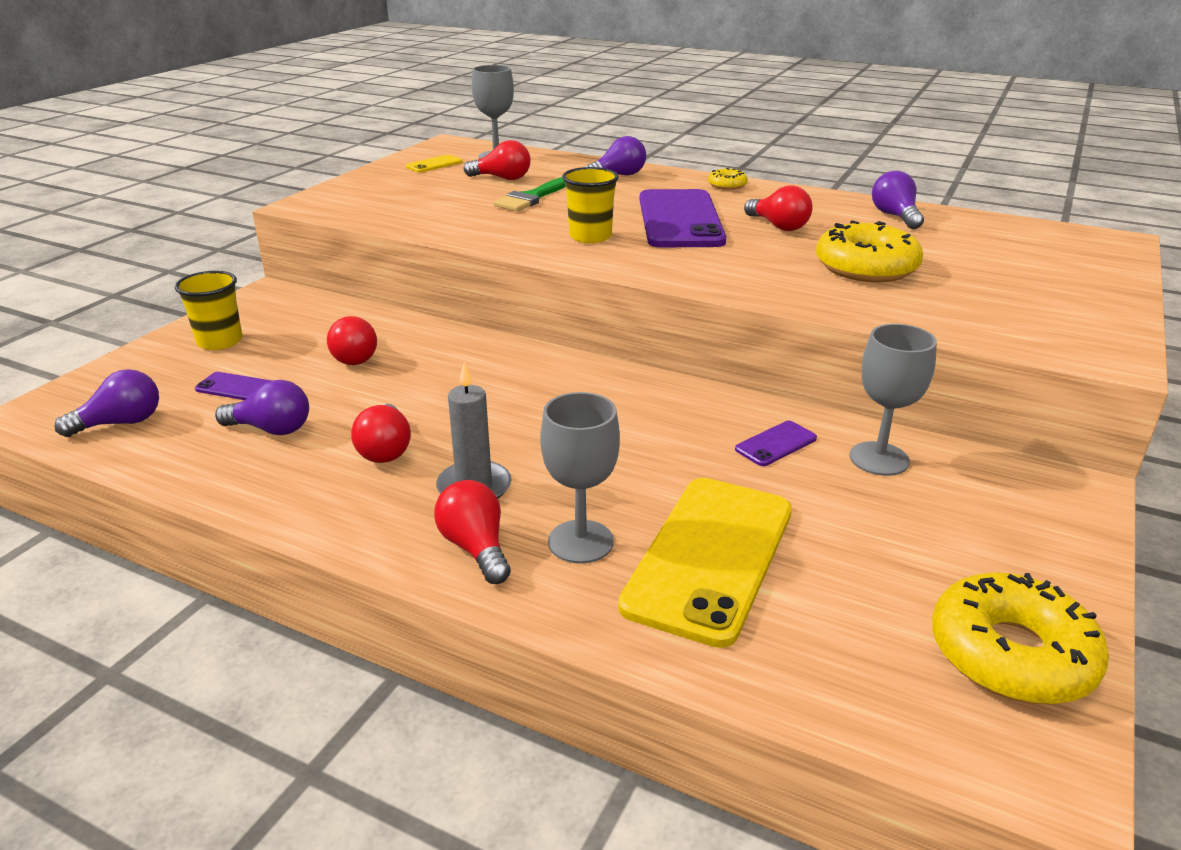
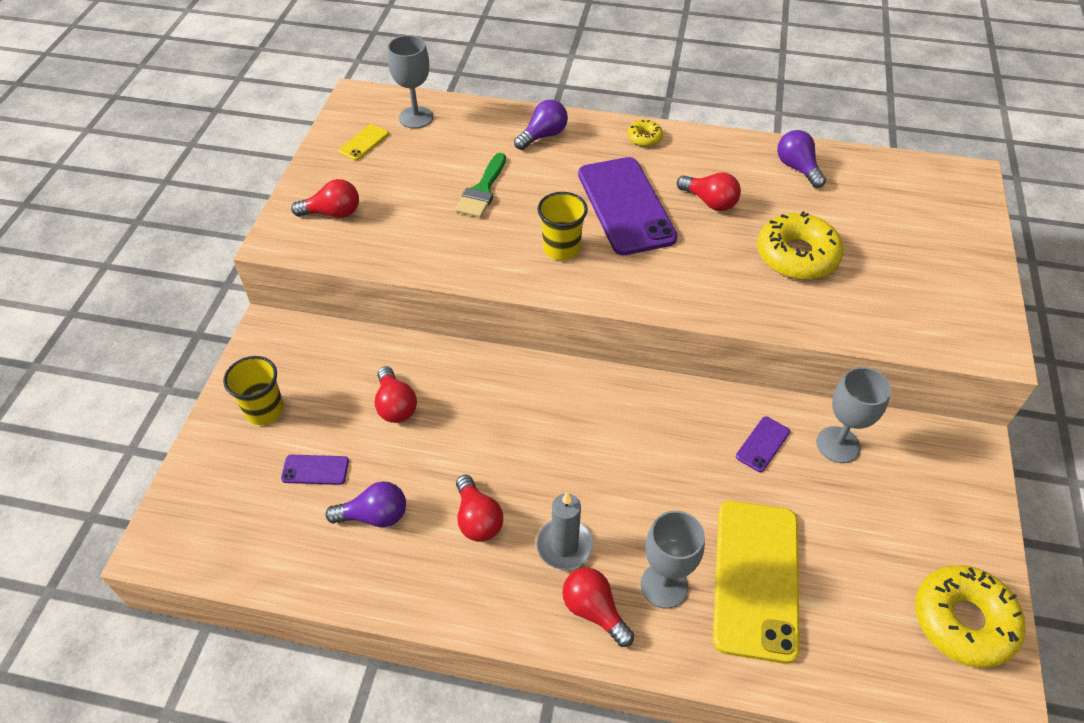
camera: 15 degrees left, 20 degrees up
(121, 423) = (243, 537): purple light bulb -> none
(502, 178) = (440, 159): red light bulb -> red light bulb (333, 213)

